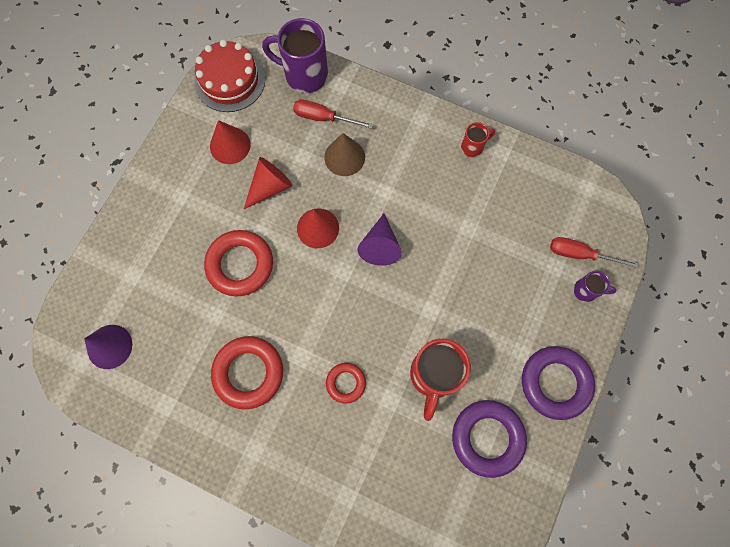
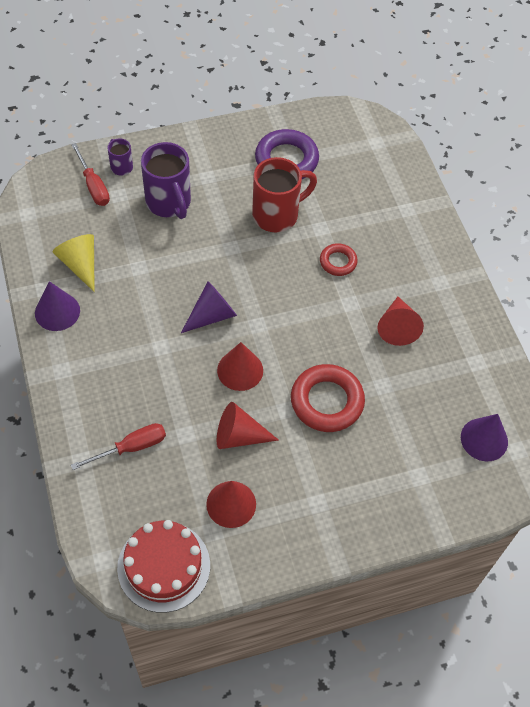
camera: 135 degrees left, 15 degrees down
(248, 373) = (397, 327): red ring -> red cone
(304, 75) = (98, 502): purple mug -> purple mug (169, 203)
(323, 118) = (131, 447): red screwdriver -> red screwdriver turned 90 degrees counterclockwise
(344, 157) = (155, 400): brown cone -> none
(473, 147) = (57, 311): red mug -> purple cone
(504, 190) = (80, 264): none -> yellow cone
(555, 383) = (210, 146): purple ring -> none

